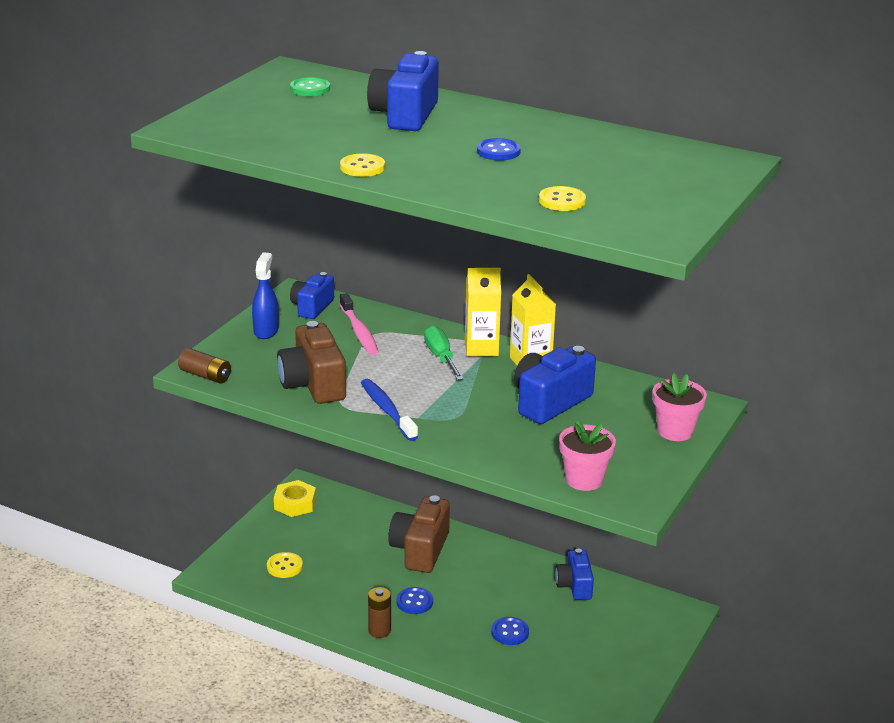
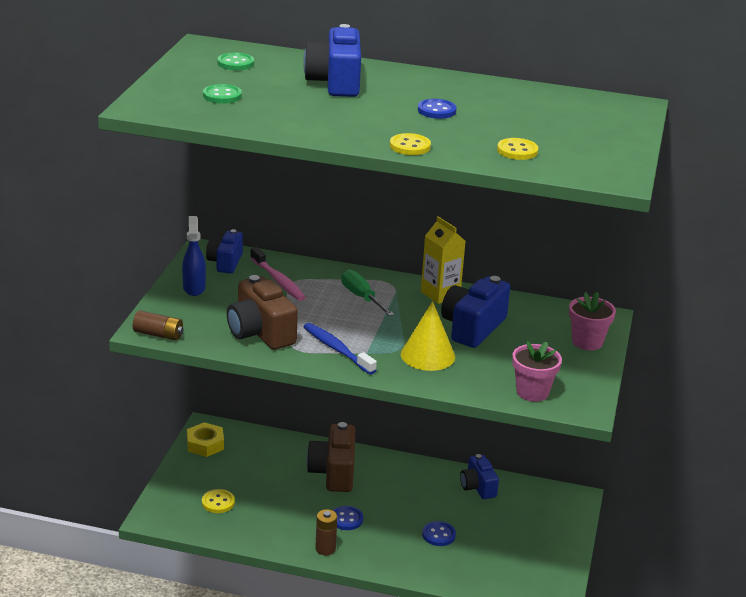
camera: 15 degrees left, 0 degrees up
(273, 121) = (222, 96): none -> green button
(362, 167) = (329, 133): yellow button -> yellow button (410, 146)
(481, 348) = (392, 286): yellow carton -> none
(484, 427) = (428, 355): none -> yellow cone

